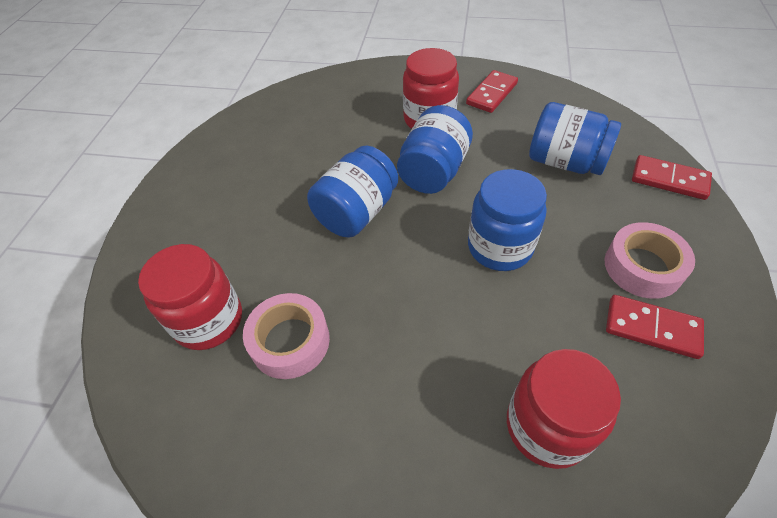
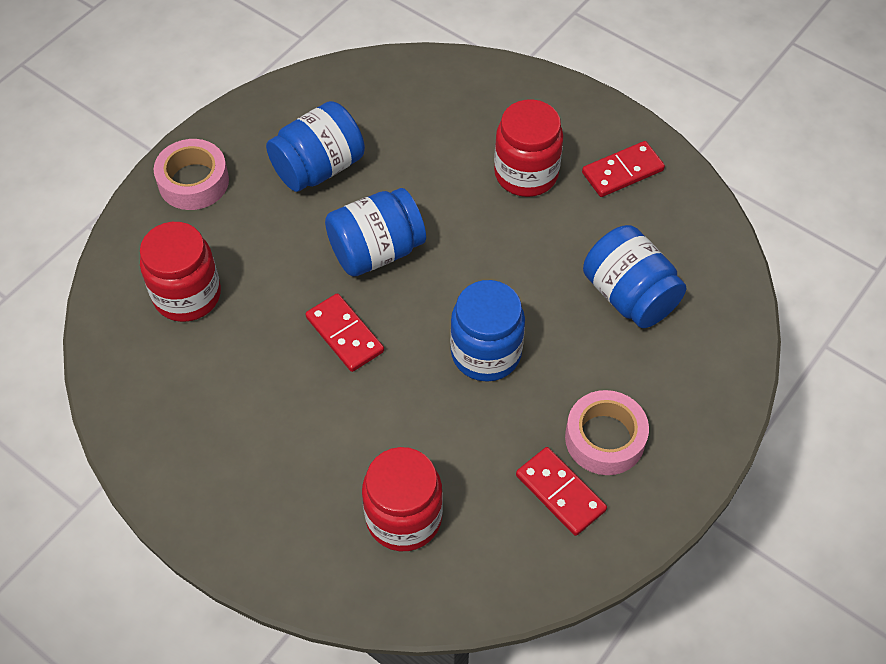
camera: 25 degrees right, 5 degrees up
(290, 341) = (244, 347): pink tape -> pink tape (193, 182)
(433, 171) = (483, 241): blue jar -> blue jar (319, 168)
(669, 180) = (721, 368): red domino -> red domino (344, 334)

